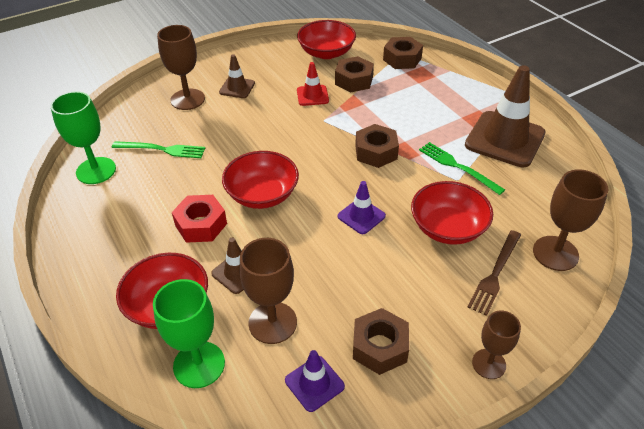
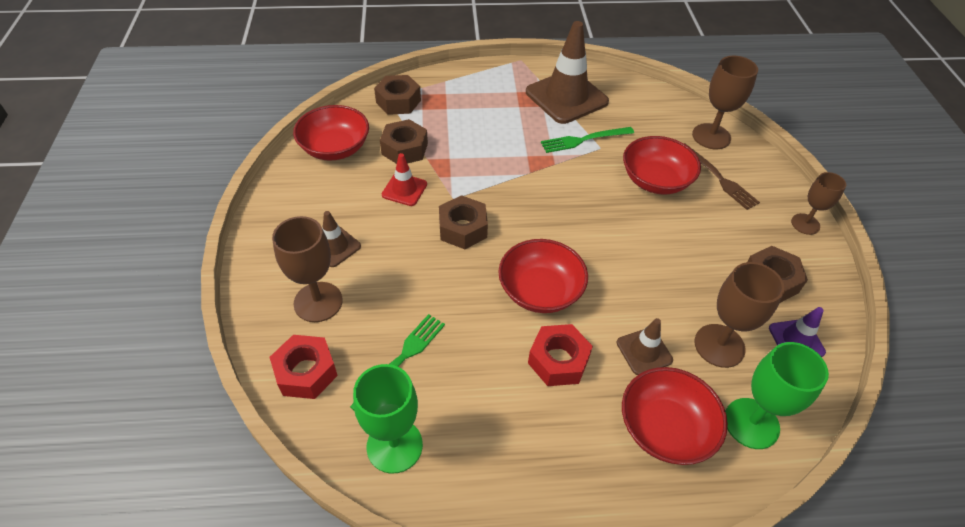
camera: 65 degrees left, 5 degrees up
(132, 116) = (306, 372): none -> red nut
(361, 216) = (613, 228): purple traffic cone -> none
(376, 152) = (530, 181): brown nut -> brown nut (463, 229)

